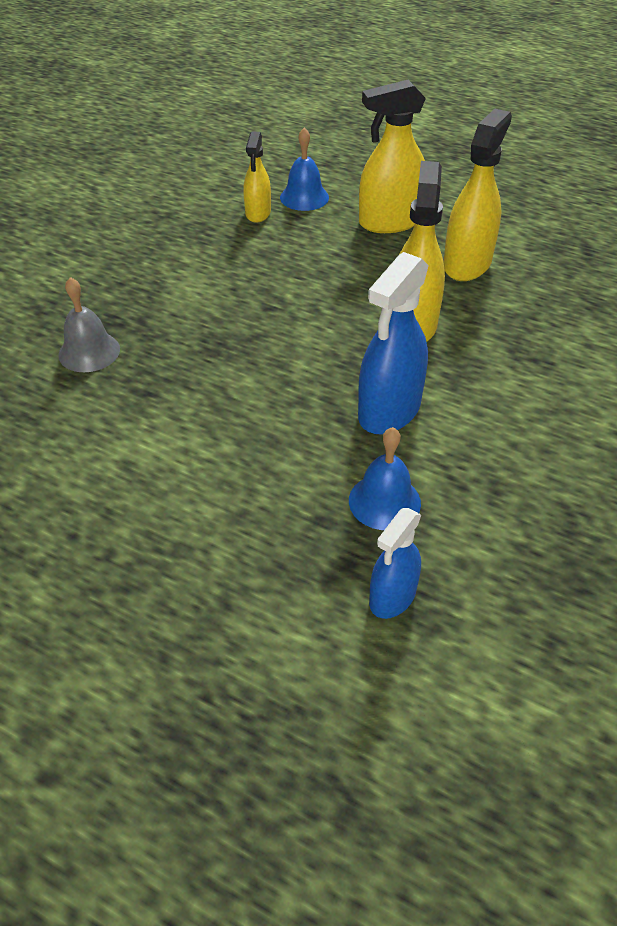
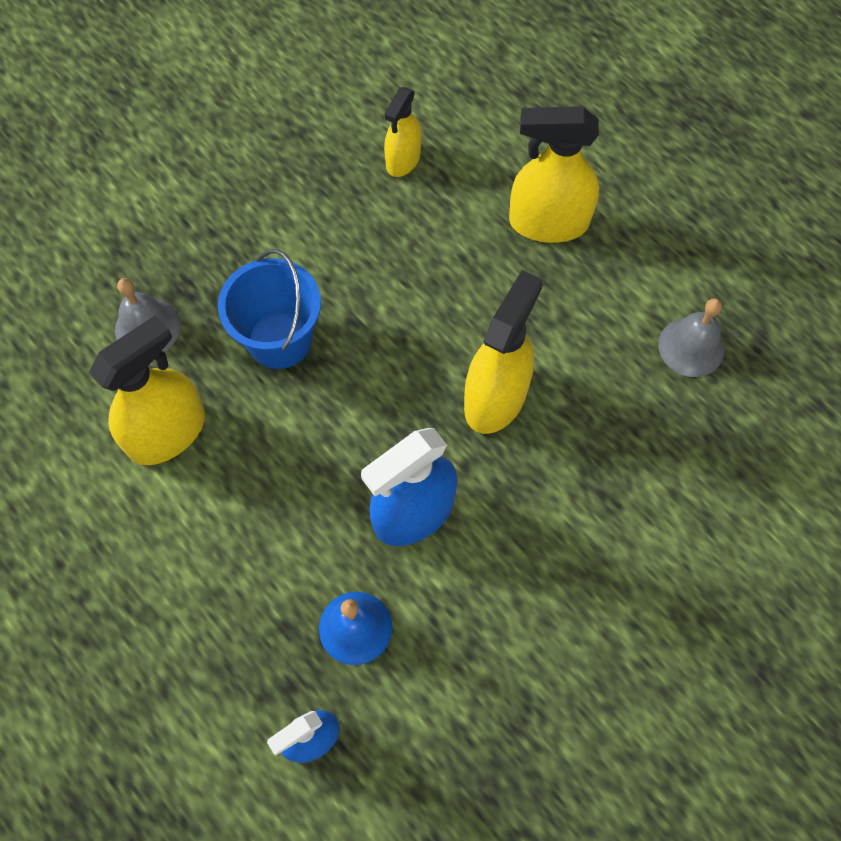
camera: 20 degrees right, 20 degrees up
(212, 332) = (280, 340): none -> blue bucket
(304, 197) = (467, 148): blue bell -> none
(467, 264) = (604, 322): yellow spray bottle -> yellow spray bottle (167, 432)
(540, 262) = (691, 347): none -> grey bell

